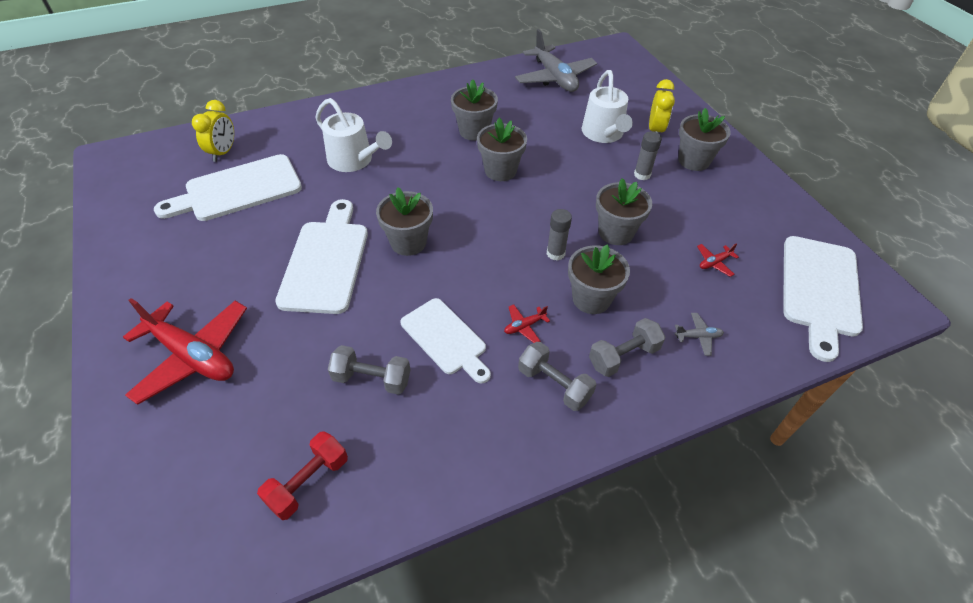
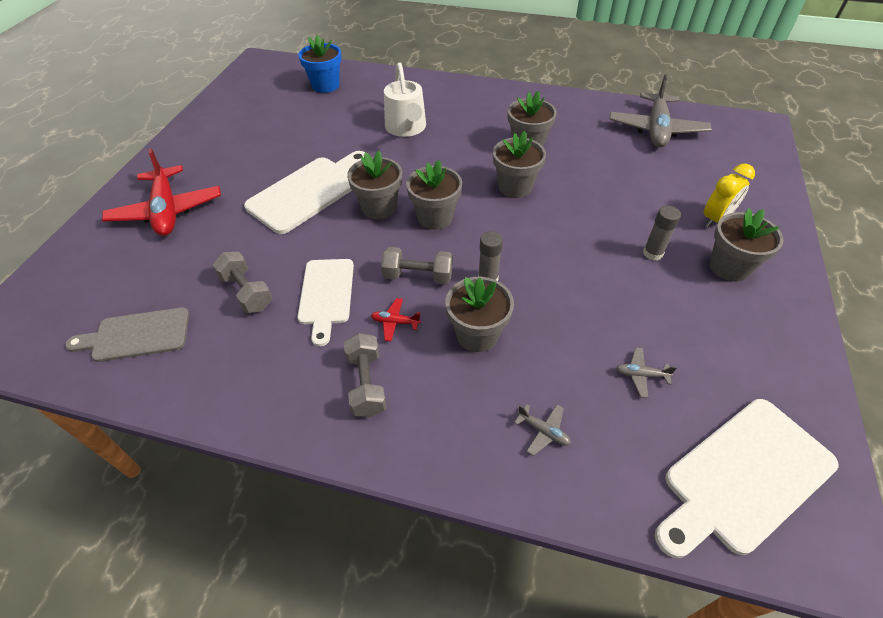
camera: 40 degrees right, 0 degrees up
(223, 152) = (325, 85): yellow clock -> blue flower pot
(238, 190) = (307, 115): white cutting board -> none
(308, 482) = (136, 335): red dumbbell -> grey cutting board
(603, 133) = (653, 198): white watering can -> none
(616, 232) = (565, 291): grey flower pot -> grey flower pot (435, 217)
(623, 356) = (451, 401): grey dumbbell -> grey dumbbell (418, 276)
(714, 263) = (641, 375): red plane -> grey plane

